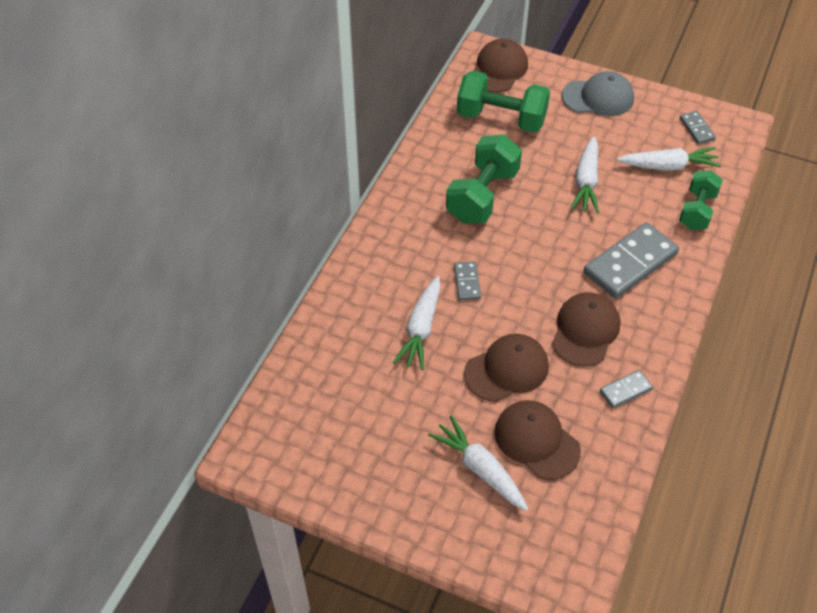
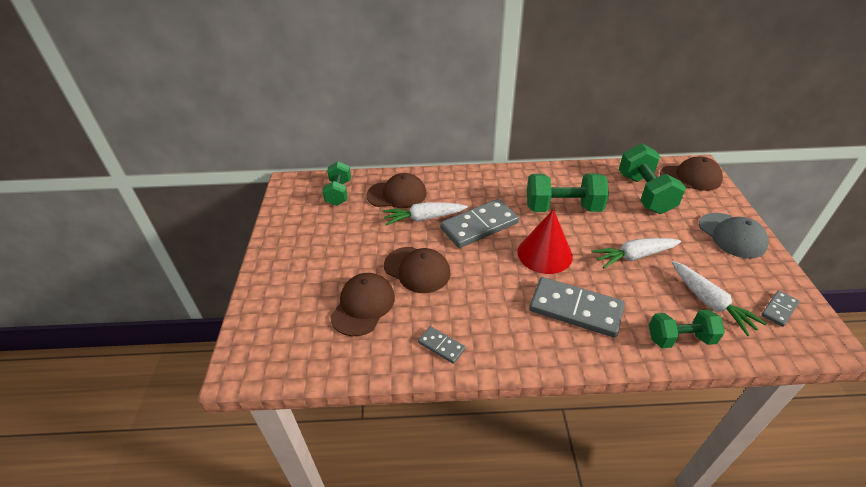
camera: 65 degrees right, 10 degrees down
(309, 402) = (339, 193): none -> green dumbbell
(467, 282) = (479, 226): grey domino -> grey domino, size x2.06
(480, 469) = (325, 283): white carrot -> none
(544, 248) = (544, 254): none -> red cone
(585, 331) = (483, 302): brown cap -> brown cap (397, 194)

